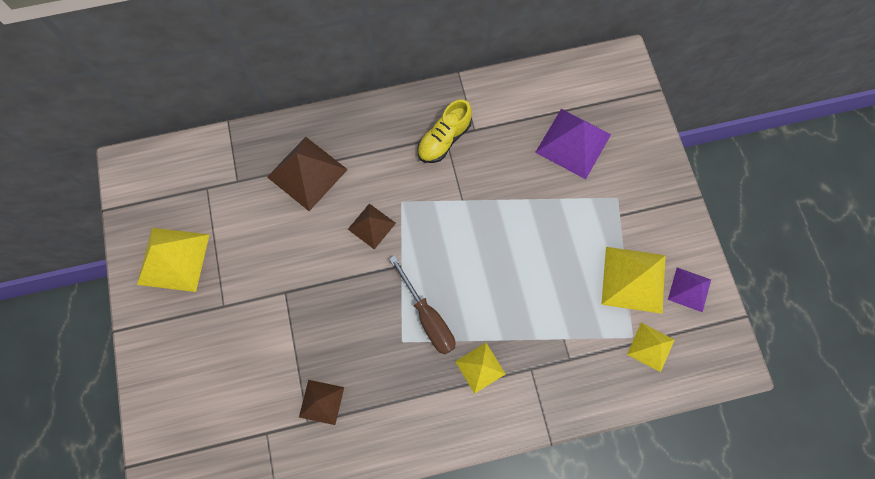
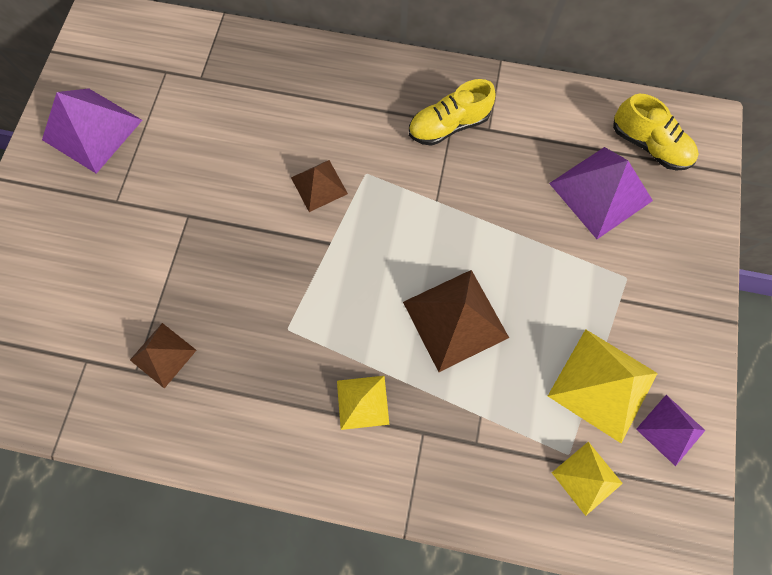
camera: 25 degrees right, 0 degrees up
(173, 259) = (92, 130): yellow pyramid -> purple pyramid
(307, 173) = (278, 100): brown pyramid -> brown pyramid (455, 319)
(428, 317) = (331, 315): brown screwdriver -> none
(590, 94) = (648, 145): none -> yellow shoe

